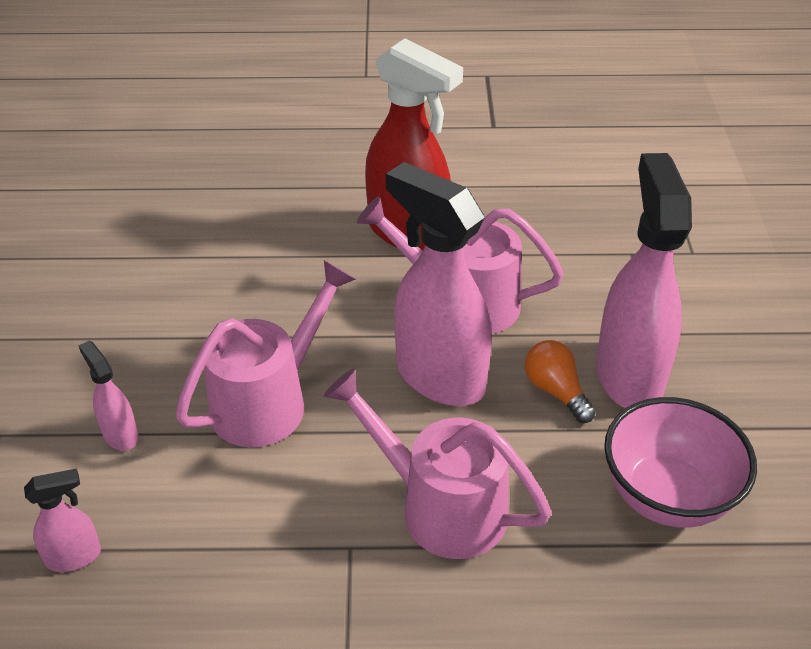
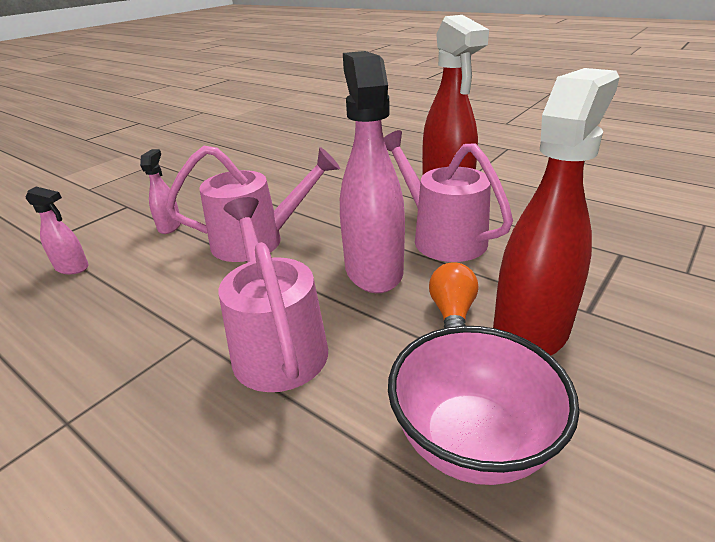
camera: 40 degrees right, 10 degrees down
(628, 376) = (531, 331): pink spray bottle -> red spray bottle

